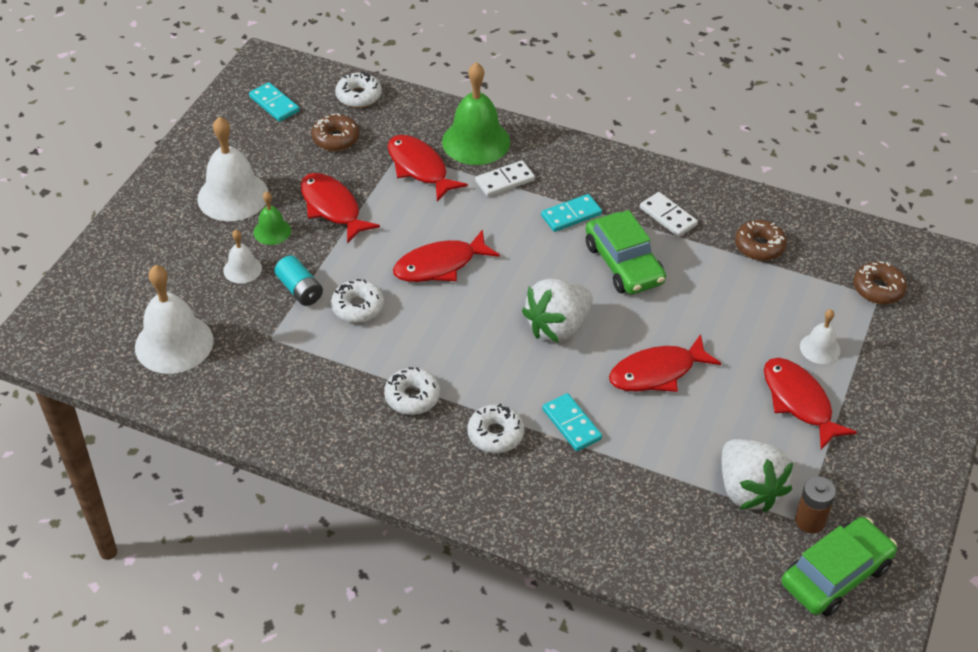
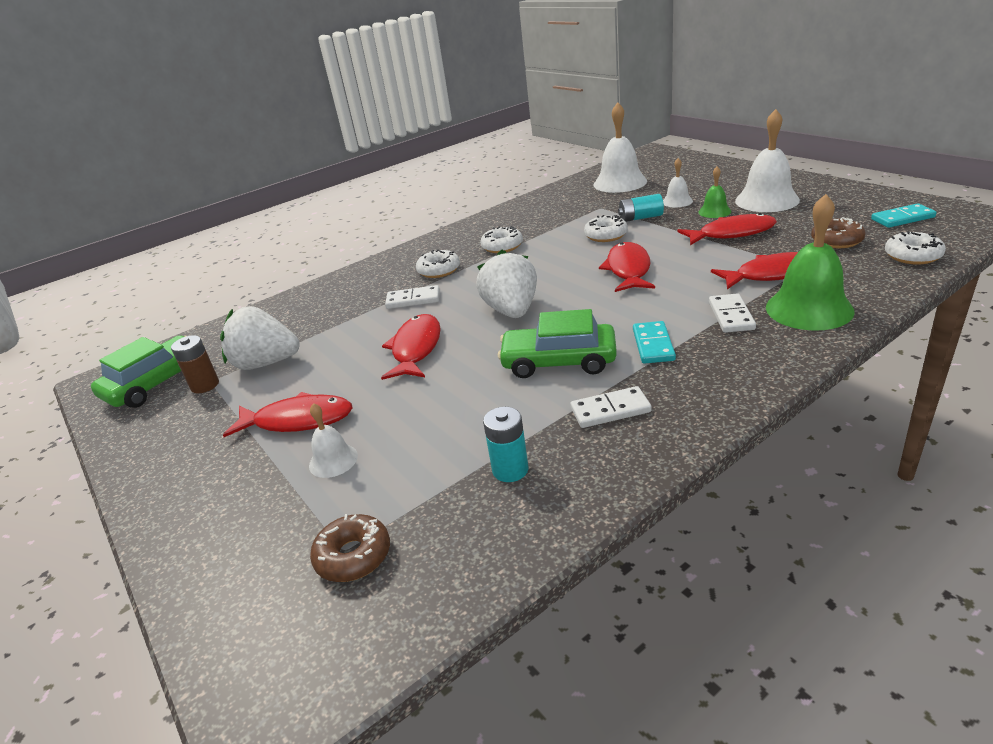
camera: 125 degrees right, 15 degrees down
(571, 424) = (413, 300): turquoise domino -> white domino
(759, 246) = (510, 470): brown donut -> turquoise battery
(836, 575) = (157, 383): green car -> green car turned 135 degrees counterclockwise

